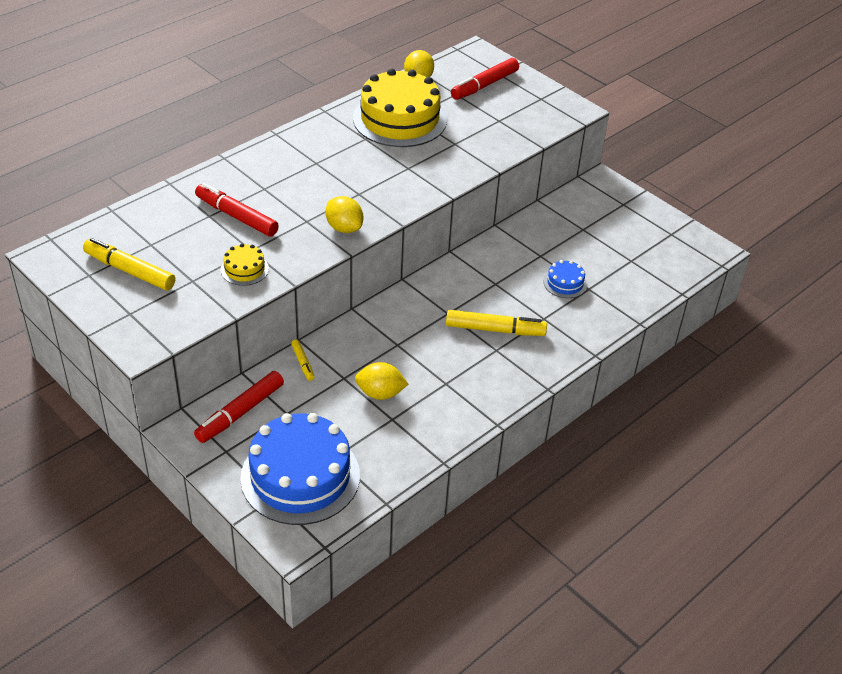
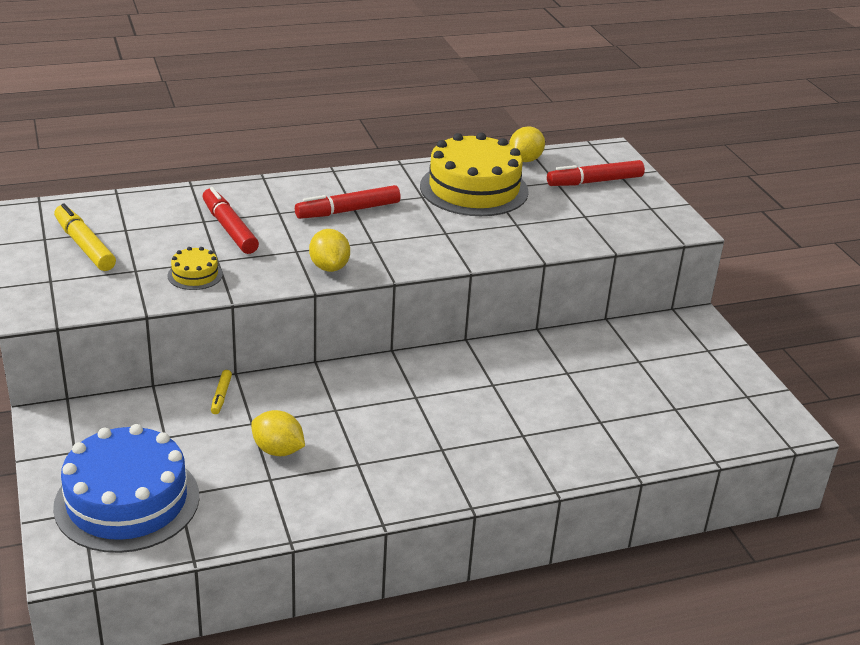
camera: 25 degrees right, 10 degrees down
(240, 413) = (119, 421): red marker -> red marker (348, 211)
(495, 329) = (456, 429): yellow marker -> none
(565, 283) = (575, 408): blue cake -> none

